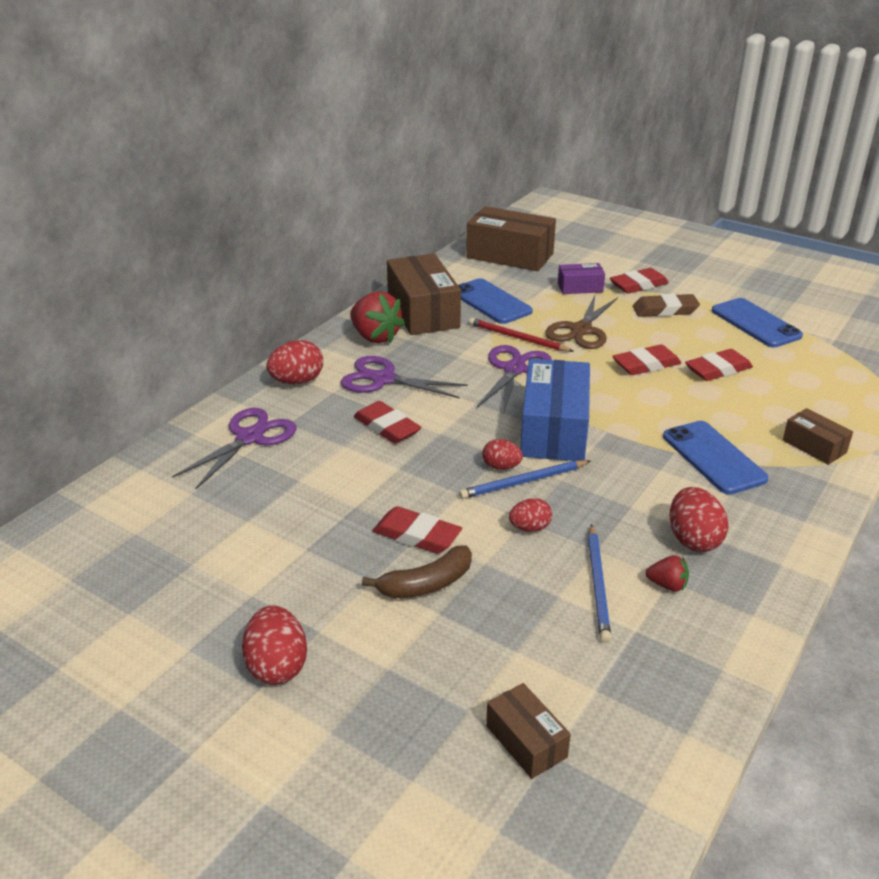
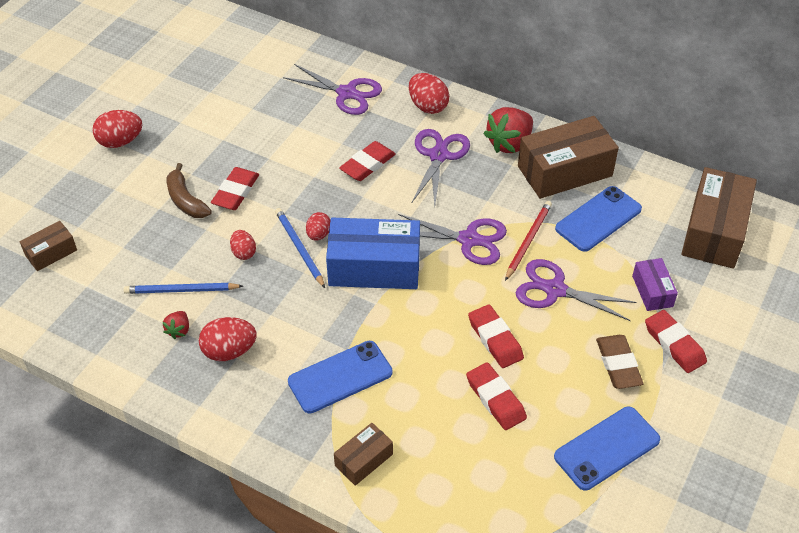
camera: 85 degrees right, 15 degrees up
(581, 330) = (554, 290): brown scissors -> purple scissors

